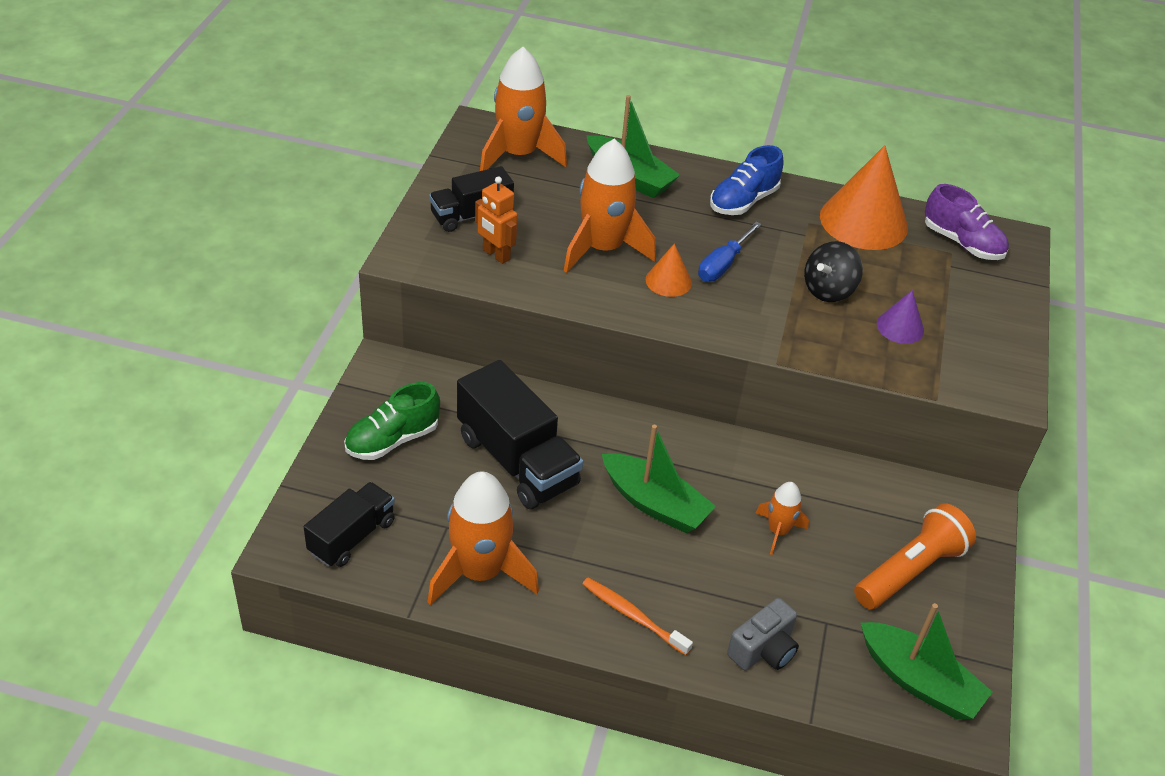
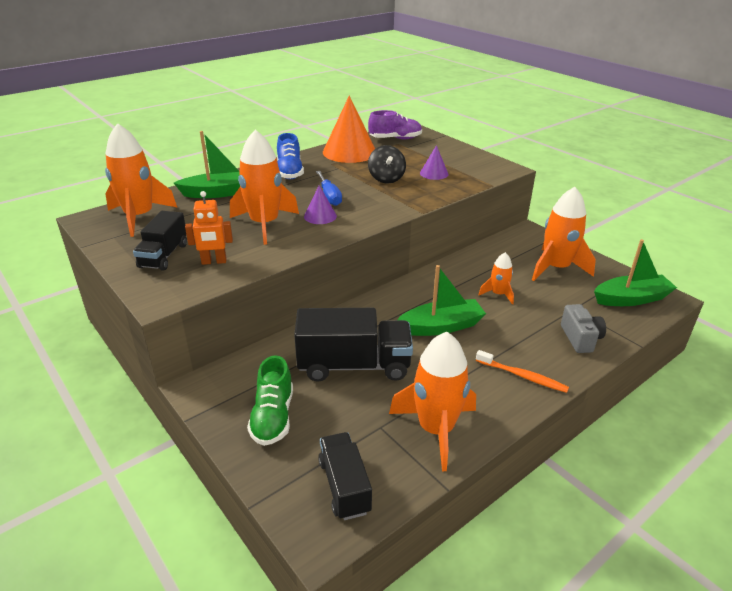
camera: 50 degrees left, 10 degrees down
(633, 616) = (522, 376): orange toothbrush -> orange toothbrush turned 135 degrees counterclockwise
(668, 281) = (320, 216): orange cone -> purple cone
(910, 571) = (556, 268): orange flashlight -> orange rocket

